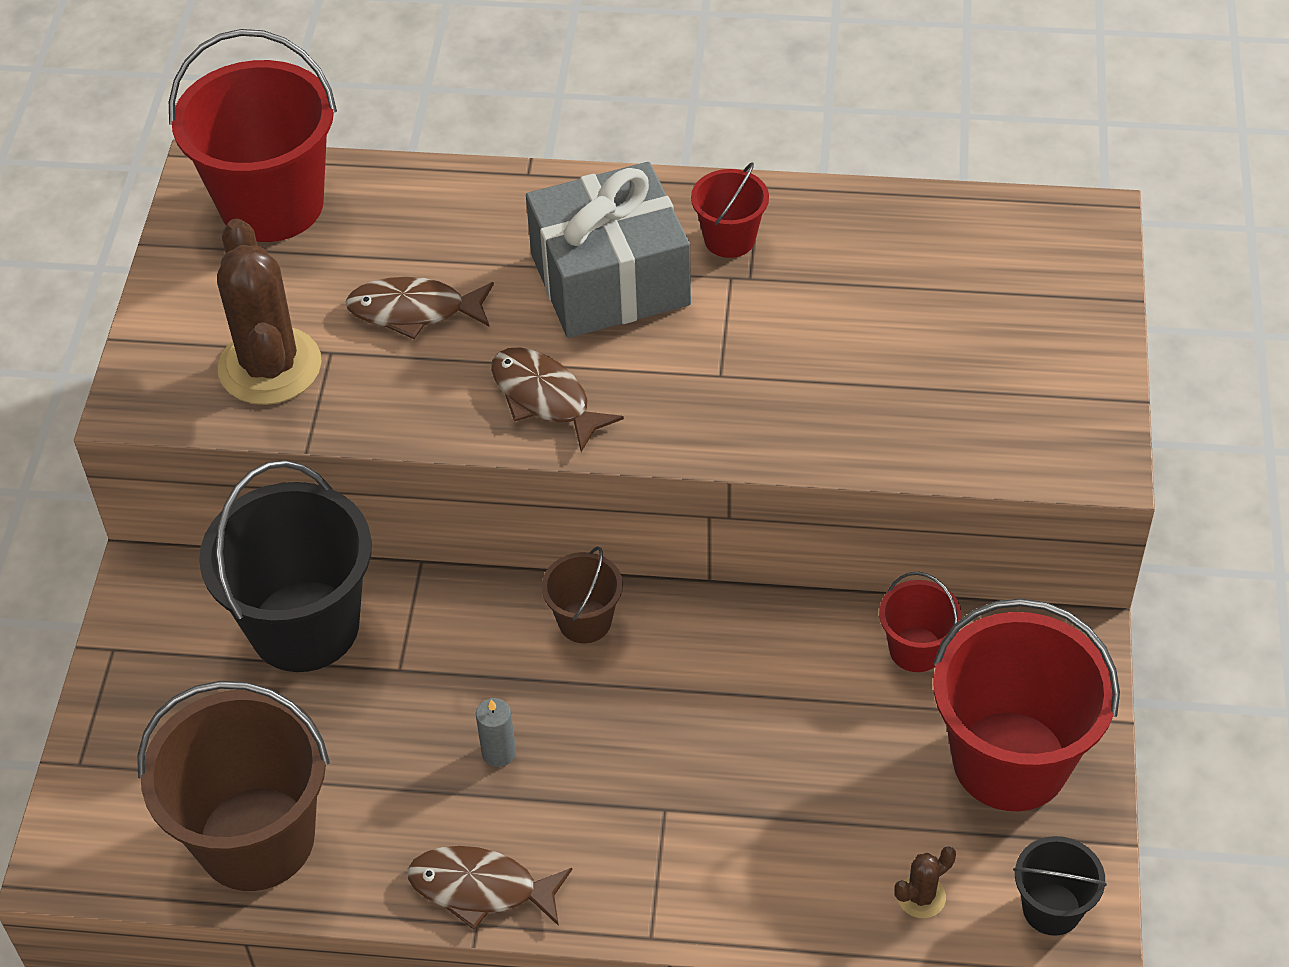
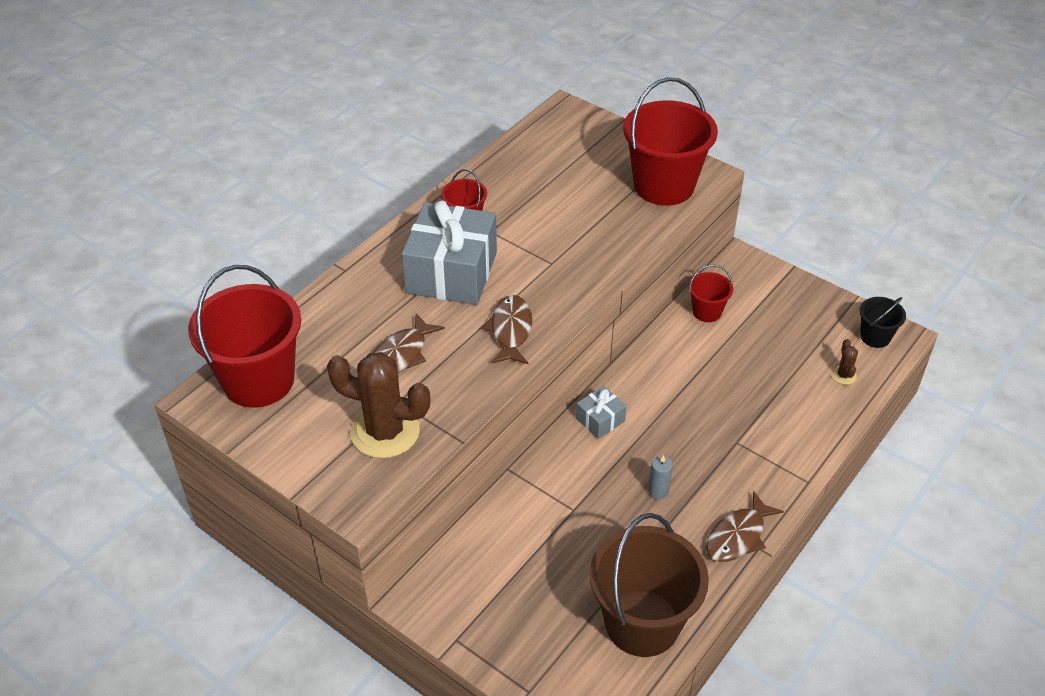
camera: 60 degrees left, 5 degrees down
(304, 626) = (512, 539): black bucket -> none
(545, 398) = (510, 330): brown fish -> brown fish turned 105 degrees clockwise
(585, 621) = (600, 420): brown bucket -> grey gift
(1010, 761) = (789, 311): red bucket -> red bucket (664, 186)

